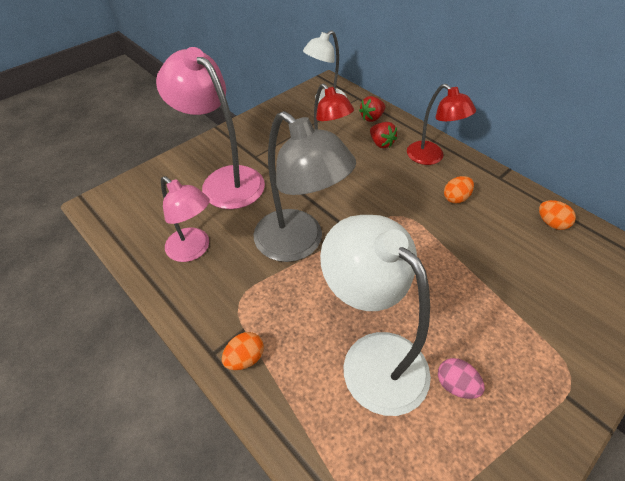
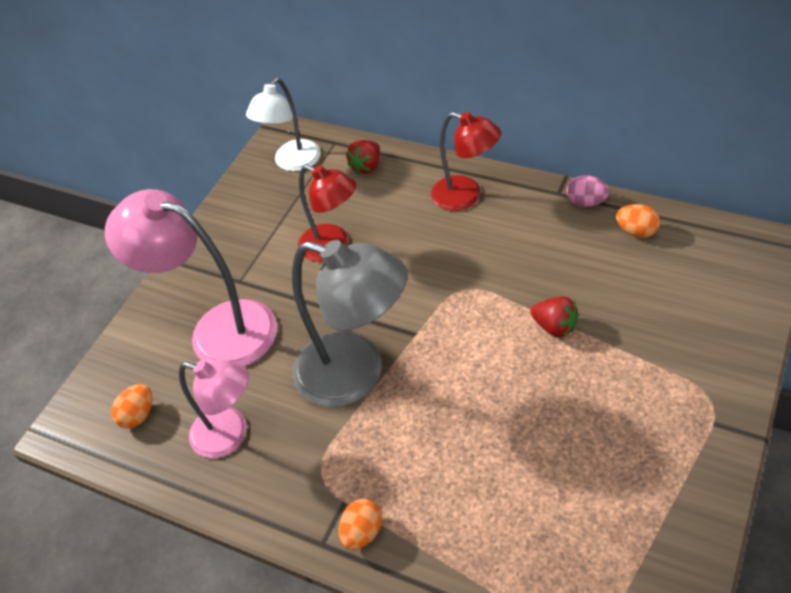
camera: 15 degrees left, 0 degrees up
(372, 357) = (502, 469): white lamp -> none
(381, 143) = (395, 200): red strawberry -> red strawberry (554, 327)
(455, 198) = (517, 241): orange egg -> orange egg (138, 415)
(455, 385) = (600, 460): pink egg -> pink egg (586, 202)

